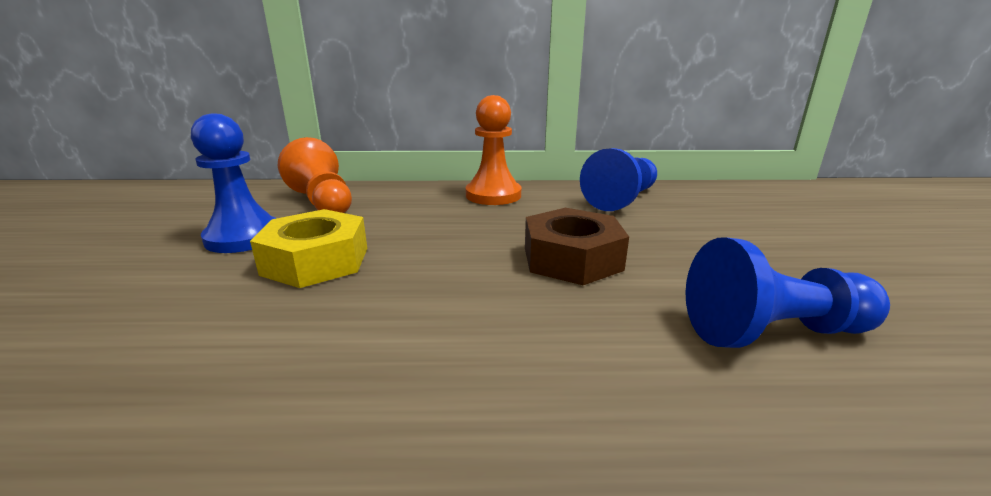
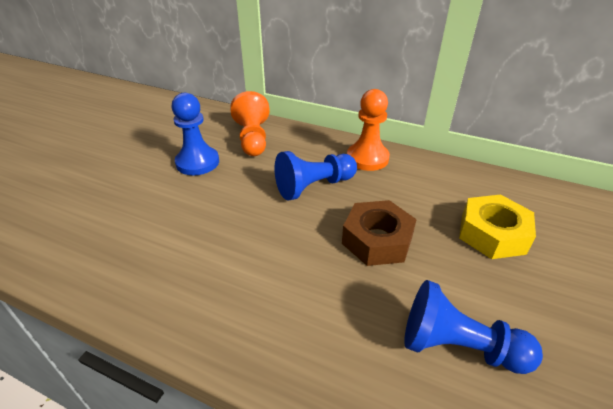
camera: 25 degrees right, 15 degrees up
(316, 261) = (226, 195): yellow nut -> yellow nut (492, 234)
(622, 199) = (464, 188): blue pawn -> blue pawn (314, 186)

